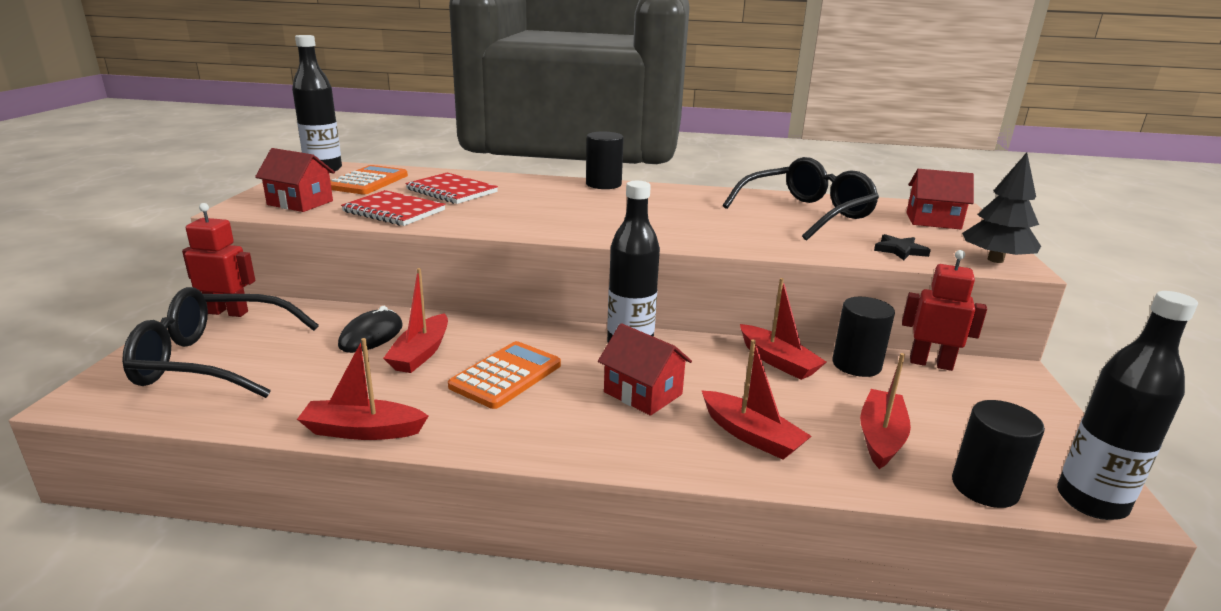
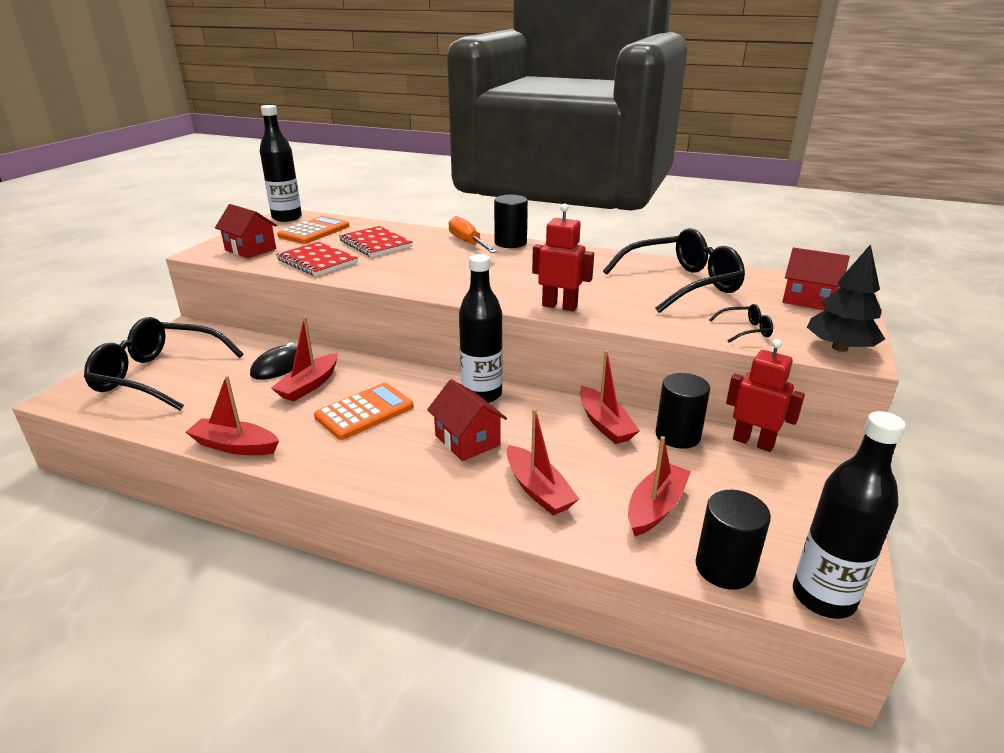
camera: 15 degrees right, 5 degrees up
(228, 312) = (186, 336): red robot -> red robot (559, 306)
(557, 186) = (468, 243): none -> orange screwdriver
(900, 250) = (745, 330): black star -> black glasses

